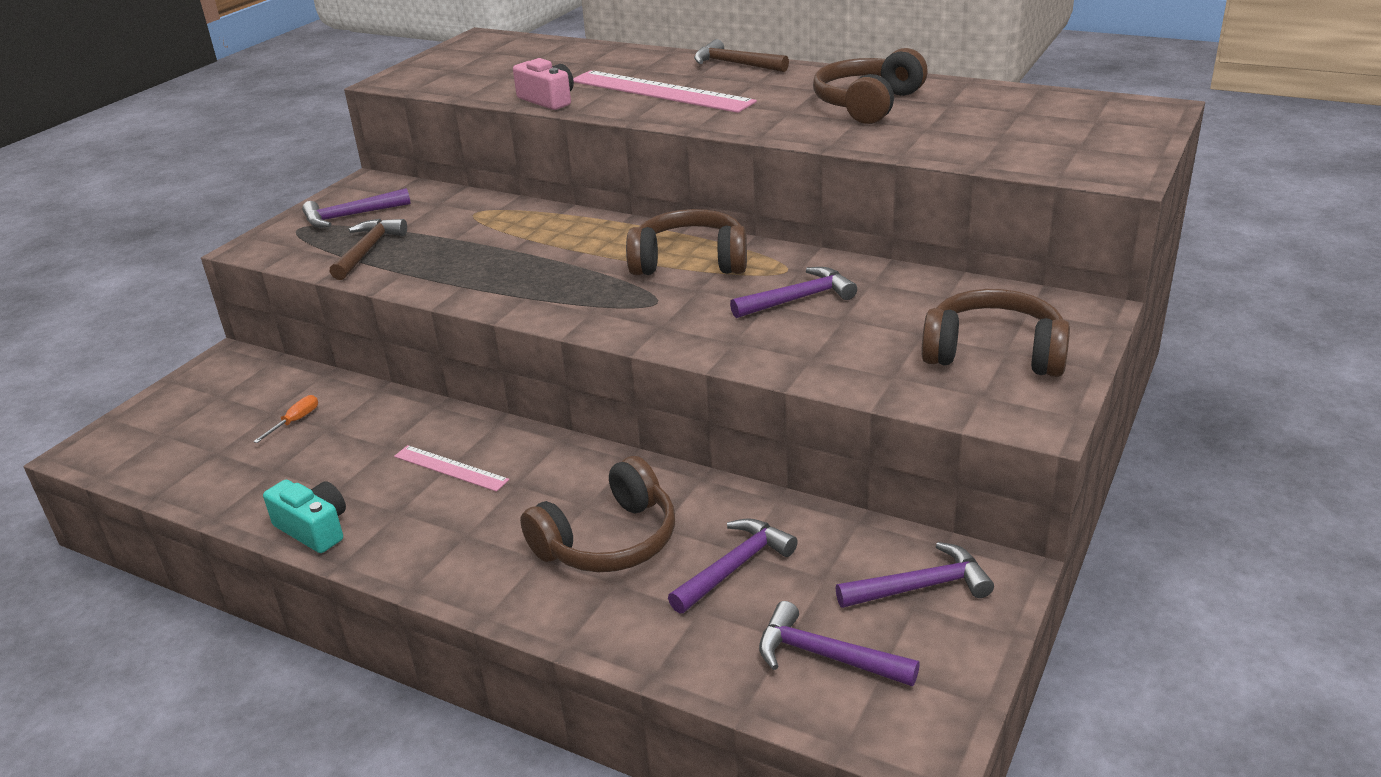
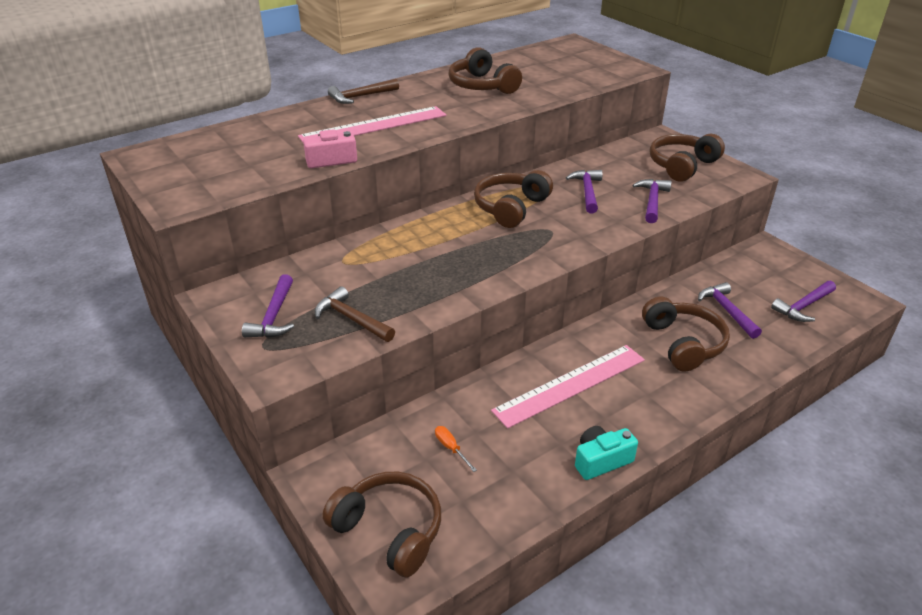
camera: 65 degrees left, 5 degrees up
(163, 425) = (389, 530): none -> brown headphones
(450, 468) = (570, 385): pink ruler -> pink ruler, size x1.92
(921, 586) = (766, 267): purple hammer -> purple hammer (652, 201)

